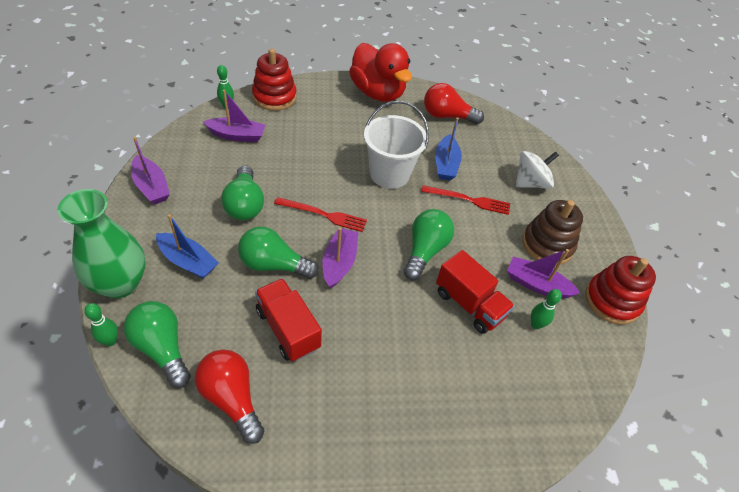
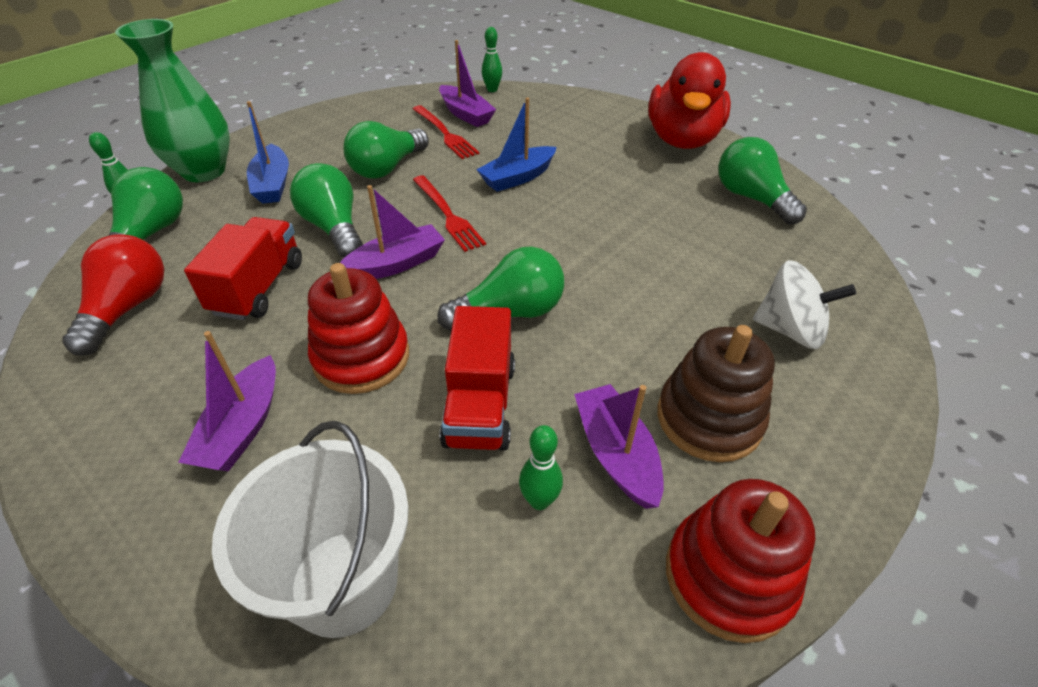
camera: 50 degrees right, 5 degrees down
(151, 187) = (334, 119): purple boat -> purple boat (242, 427)
(274, 97) = (551, 100): red stacking toy -> red stacking toy (361, 357)
(389, 174) = (581, 217): white bucket -> white bucket (344, 582)
(445, 164) = (674, 244): blue boat -> blue boat (518, 177)
(447, 116) = (751, 198): red light bulb -> green light bulb
(469, 200) = (653, 296): red fork -> red fork (445, 133)

